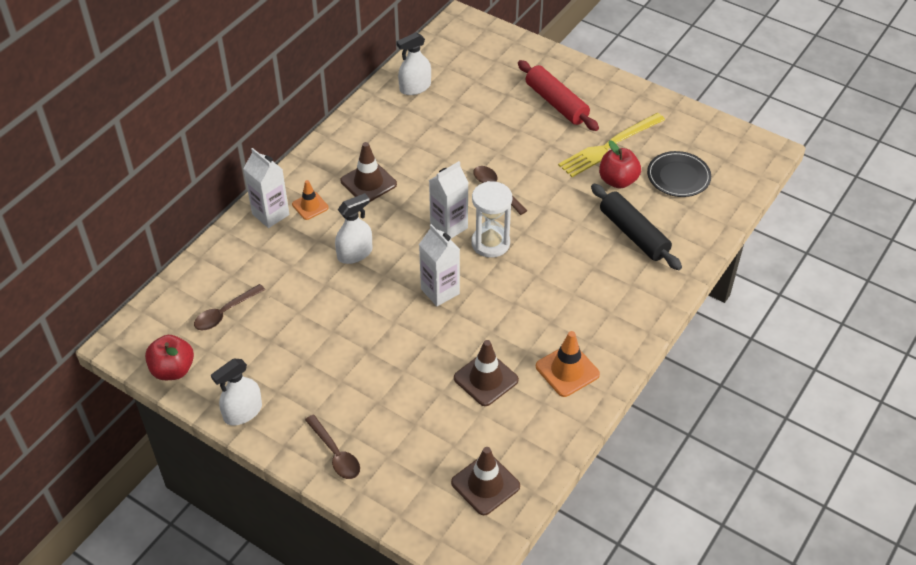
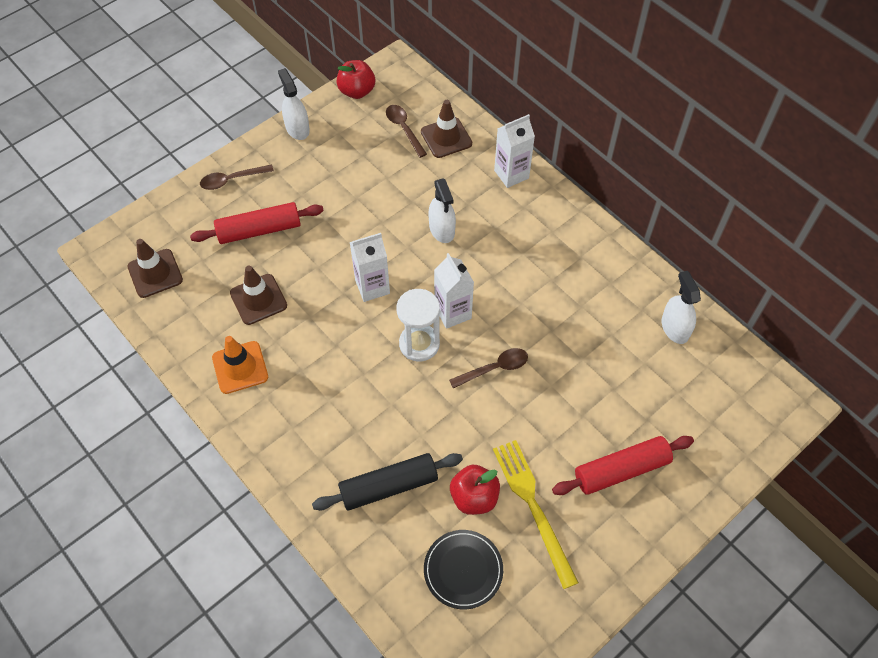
camera: 105 degrees right, 10 degrees up
(310, 206) = (514, 205): orange traffic cone -> none
(368, 182) = (533, 257): brown traffic cone -> brown traffic cone (446, 138)
(399, 405) = (259, 230): none -> red rolling pin

